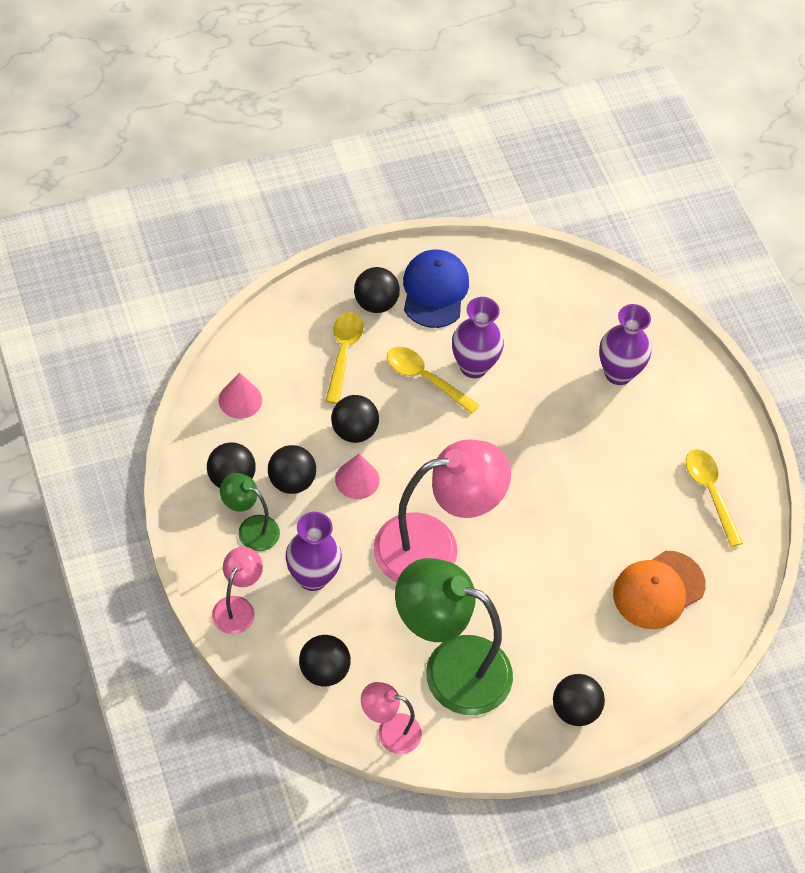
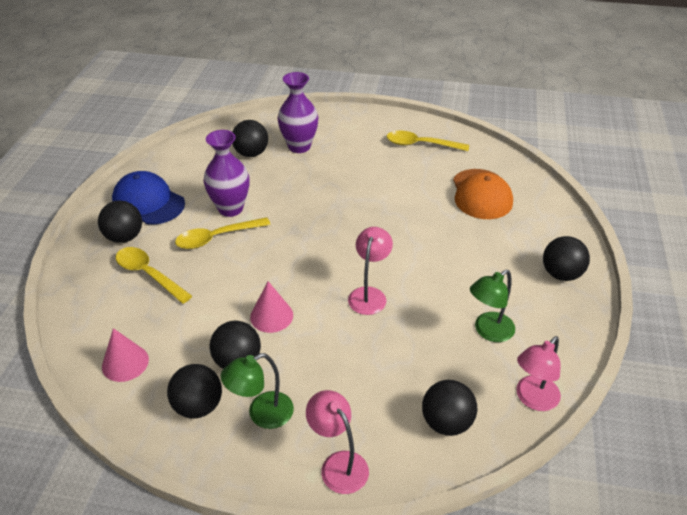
camera: 55 degrees left, 15 degrees down
(312, 577) = (344, 388): purple vase -> none
(354, 431) = (225, 298): black ball -> black ball (251, 153)
(434, 547) = (369, 294): pink lamp -> pink lamp, size x0.49
(450, 668) = (488, 331): green lamp -> green lamp, size x0.49

